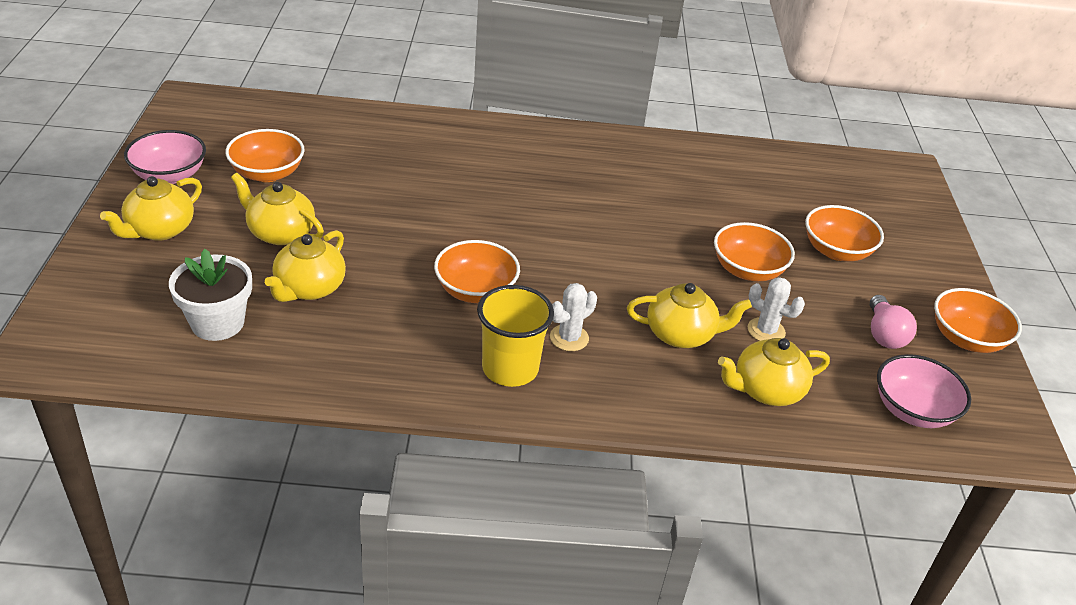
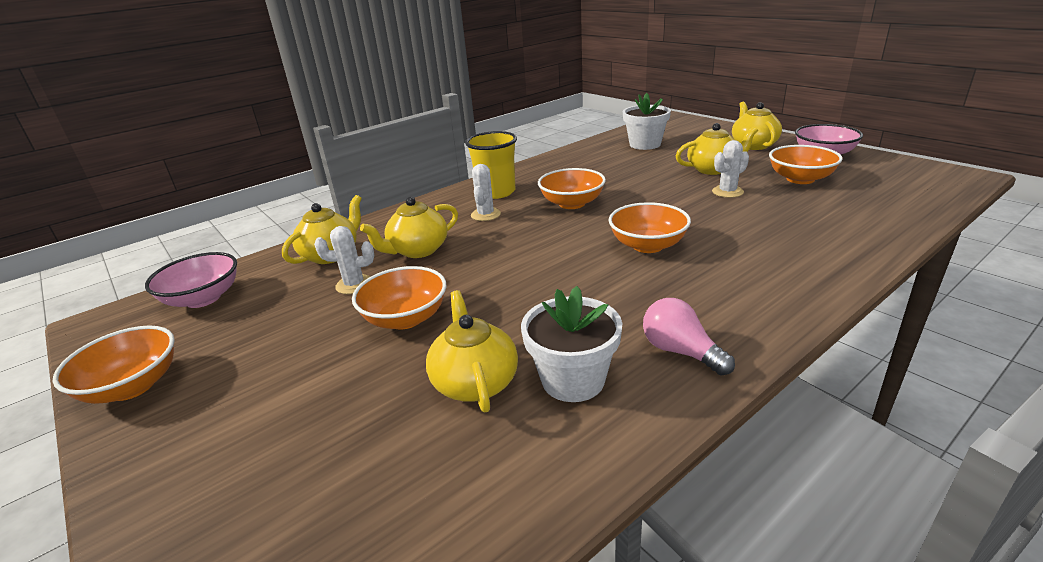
camera: 145 degrees right, 10 degrees down
(309, 288) = (644, 165): yellow teapot -> yellow teapot (474, 382)
(344, 204) = (727, 192): none -> white cactus
(688, 175) = (573, 380): none -> white flower pot
(836, 251) = (318, 399): orange bowl -> orange bowl (647, 245)
(884, 334) = (237, 339): pink light bulb -> pink light bulb (680, 351)

